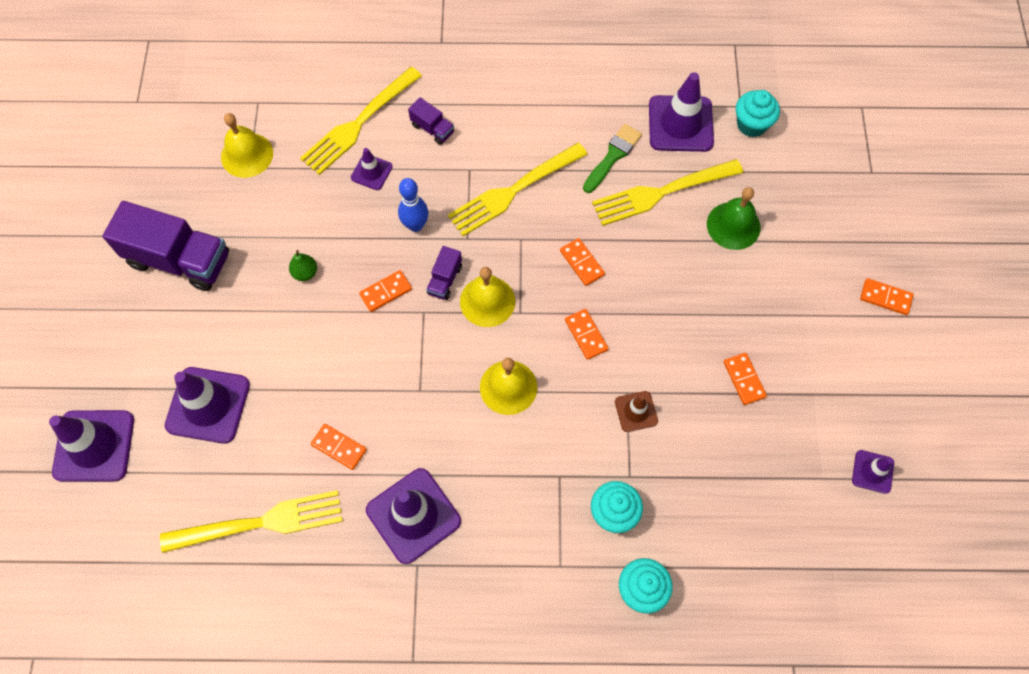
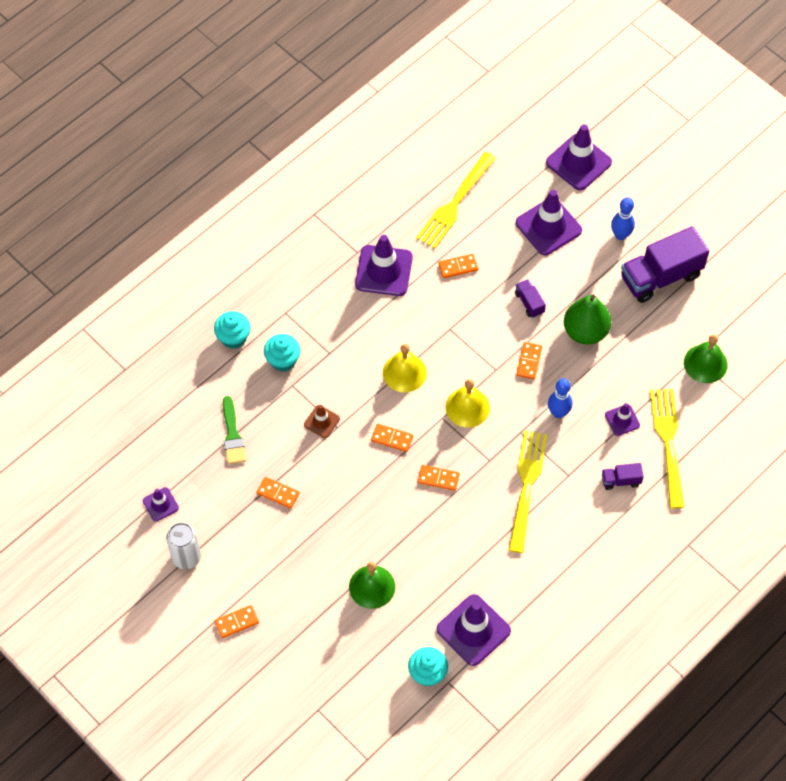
camera: 135 degrees right, 5 degrees down
(159, 332) = (620, 235): none -> blue bowling pin
(247, 155) = (705, 363): yellow bell -> green bell
(305, 273) = (585, 331): green pear -> green pear, size x2.16
(445, 280) = (504, 397): purple truck -> purple truck (529, 303)
(613, 156) = (492, 566): green brush -> green brush (232, 435)
(662, 192) = (437, 568): yellow fork -> none
(887, 396) = (186, 557): none -> white can

